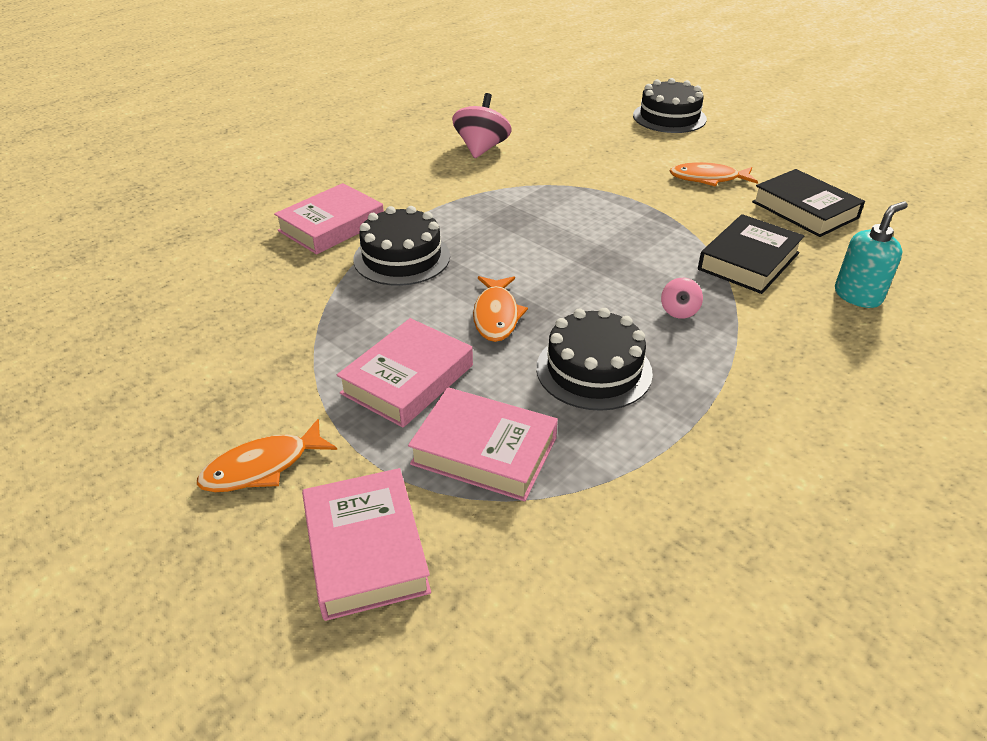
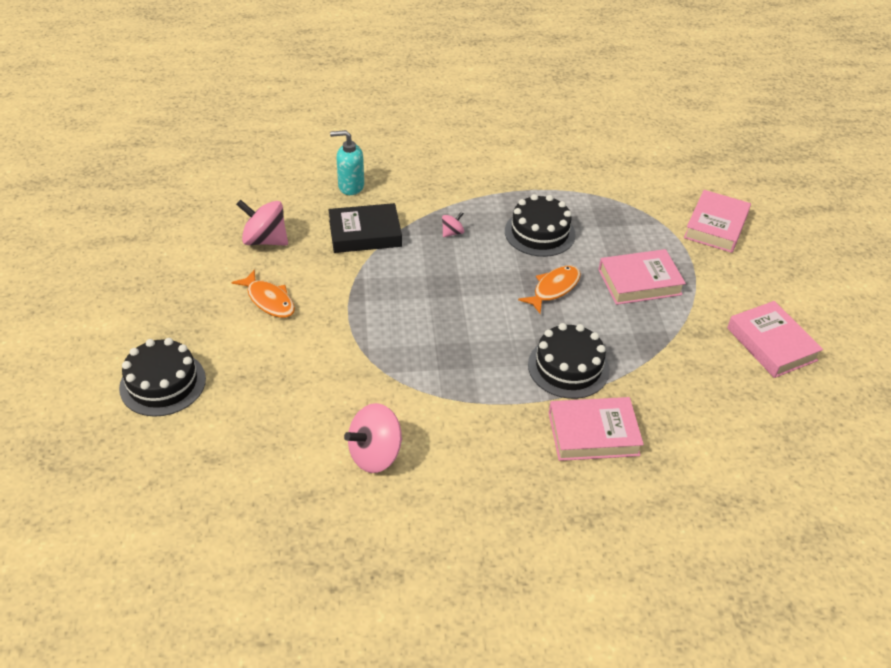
camera: 140 degrees left, 5 degrees up
(262, 467) = (744, 281): orange fish -> none
(484, 451) = (633, 231): pink book -> pink book (771, 344)
(804, 210) = (265, 240): black book -> pink spinning top

